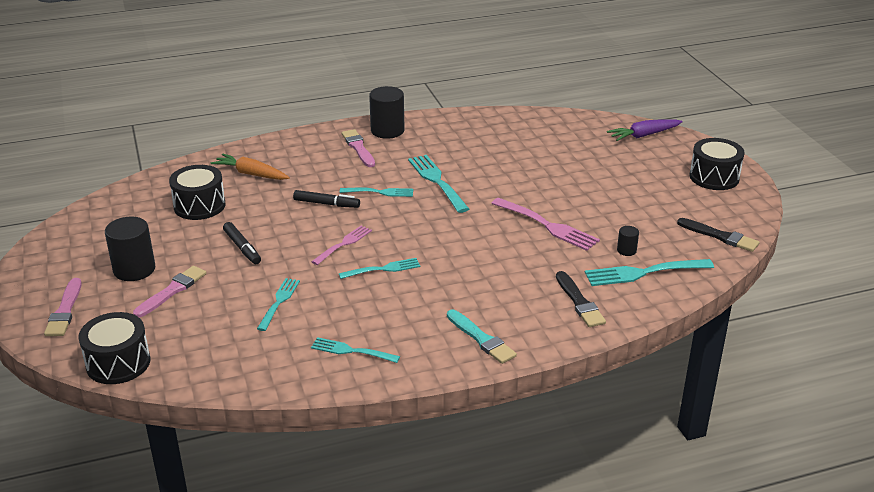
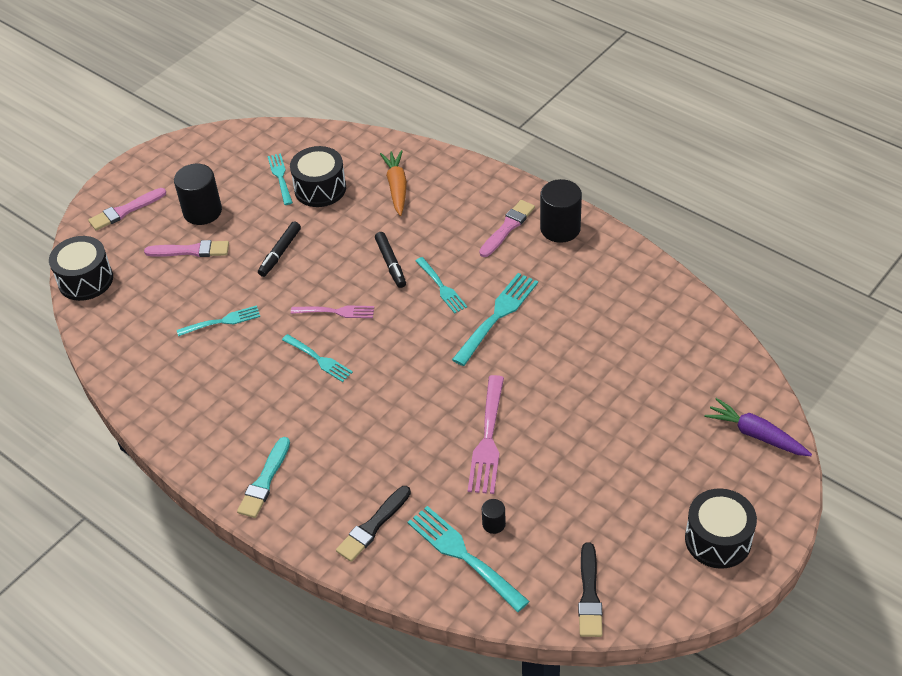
camera: 60 degrees right, 15 degrees up
(351, 351) = (189, 404): turquoise fork -> turquoise fork (280, 177)

